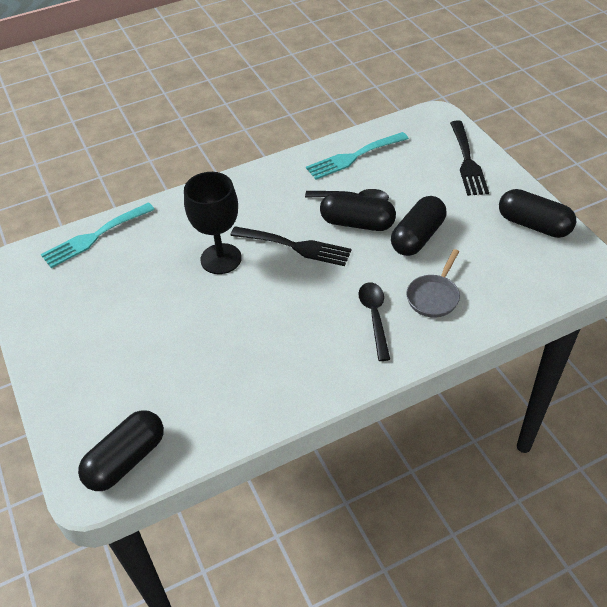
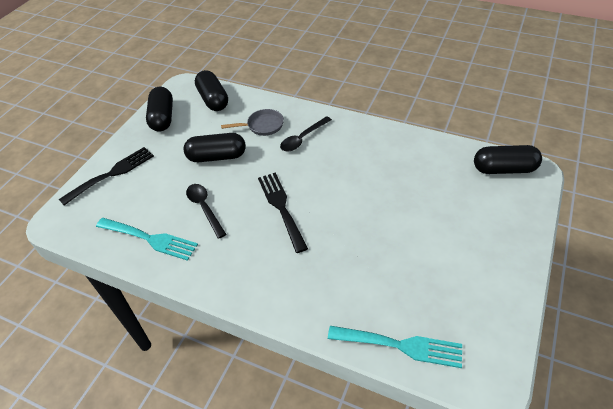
camera: 130 degrees left, 0 degrees up
(221, 259) = (333, 239): black goblet -> none
(357, 223) = (229, 191): black capsule -> black capsule (213, 99)

